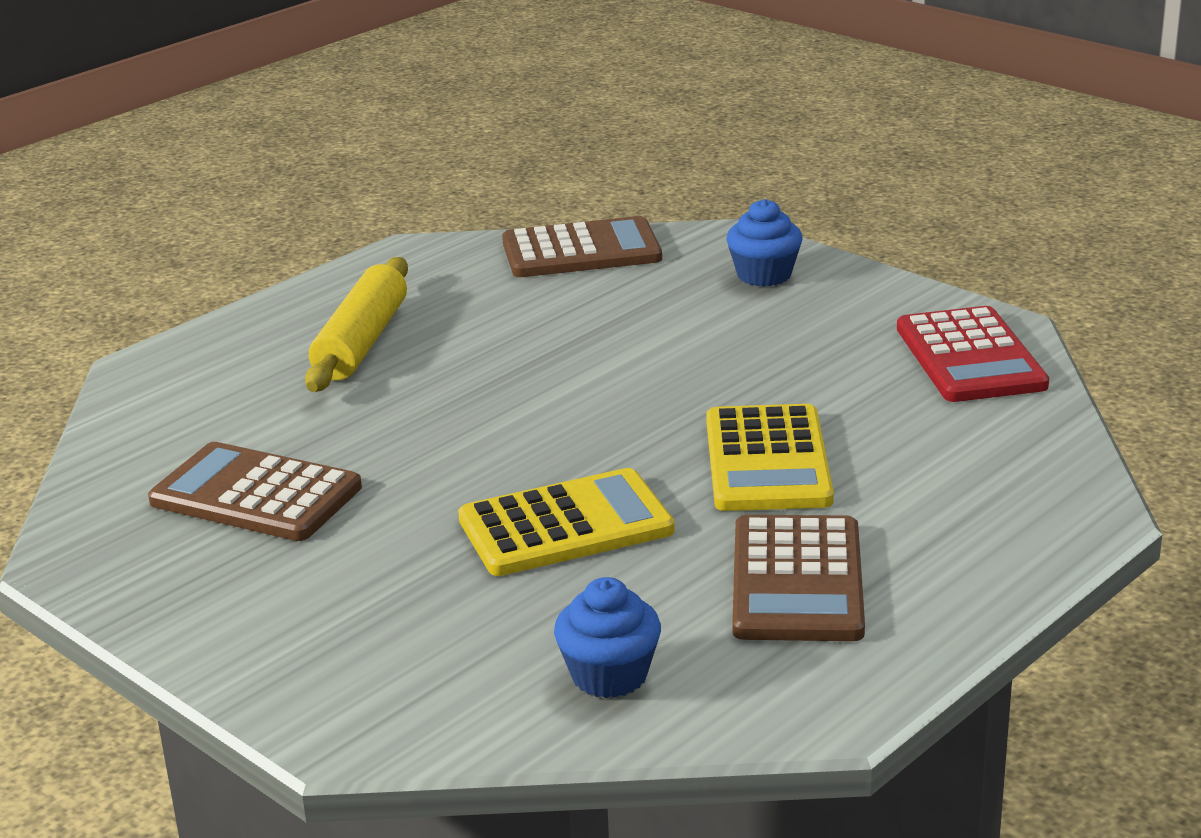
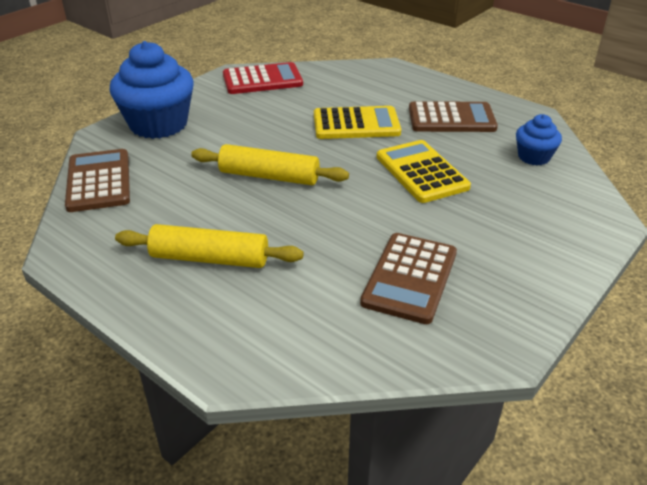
camera: 95 degrees left, 10 degrees up
(574, 377) = (269, 176): none -> yellow rolling pin
(764, 275) = (158, 124): blue cupcake -> blue cupcake, size x1.95

